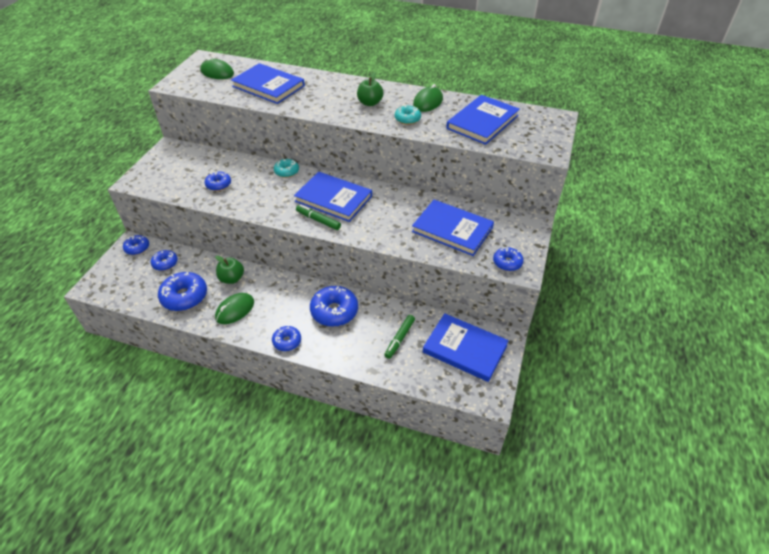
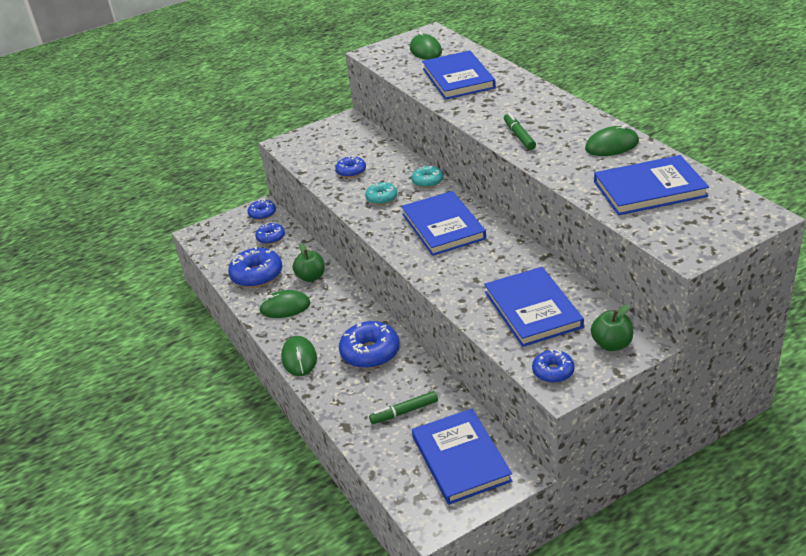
camera: 45 degrees right, 10 degrees down
(287, 341) = (299, 358): blue donut -> green mouse
(318, 220) = (404, 242): green marker -> green marker (519, 136)
(370, 103) = (542, 127): green apple -> green apple (612, 344)
(407, 119) = (562, 157): turquoise donut -> turquoise donut (382, 198)

